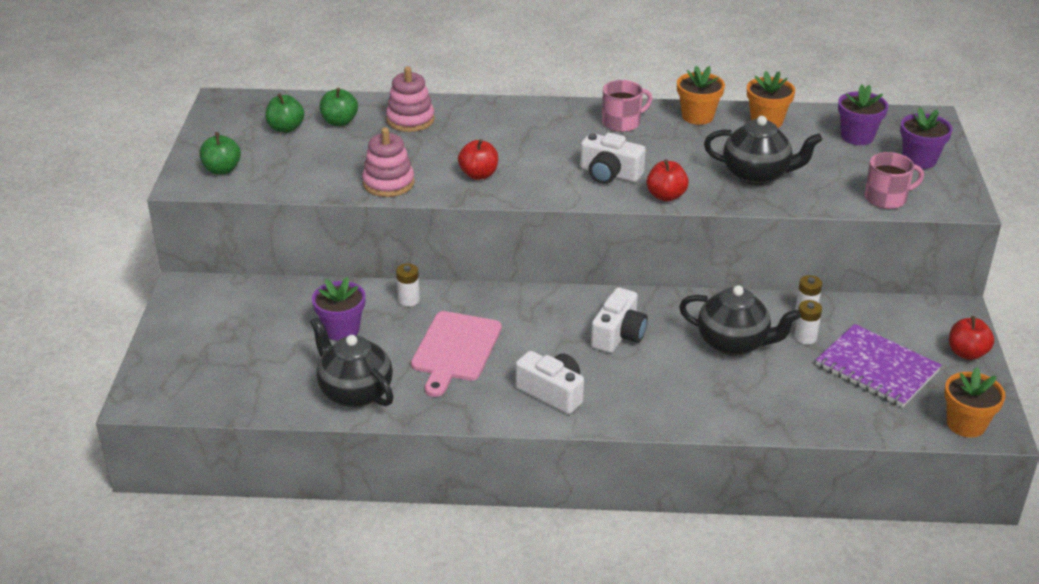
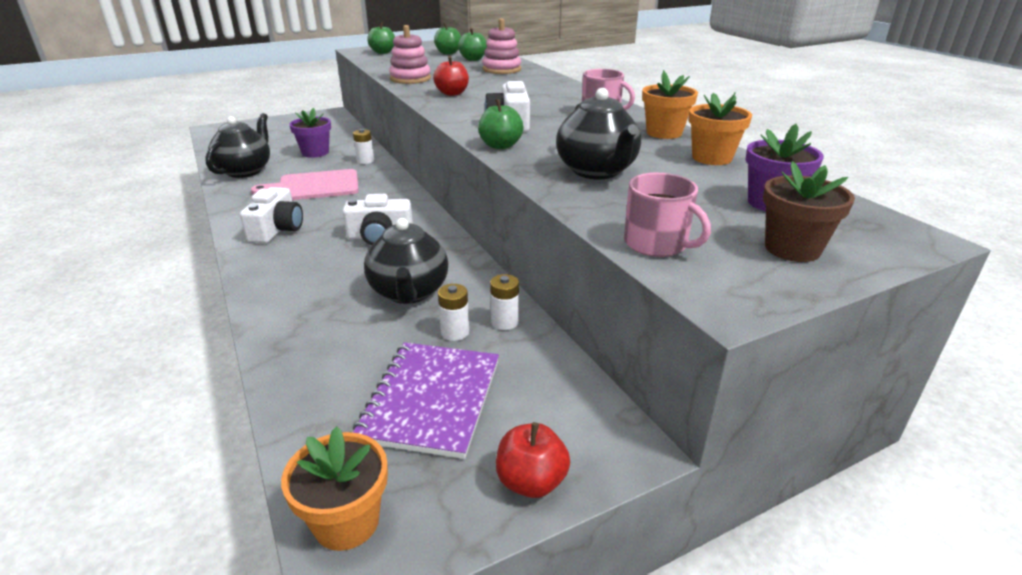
camera: 60 degrees right, 5 degrees down
(666, 196) = (500, 146): red apple -> green apple
(919, 160) = (792, 249): purple flower pot -> brown flower pot

